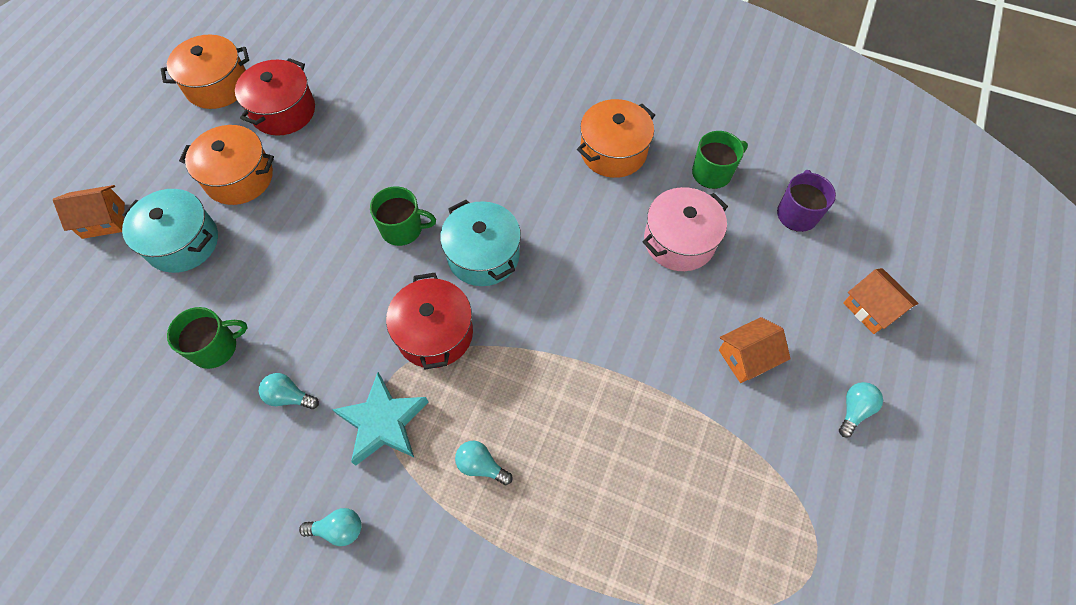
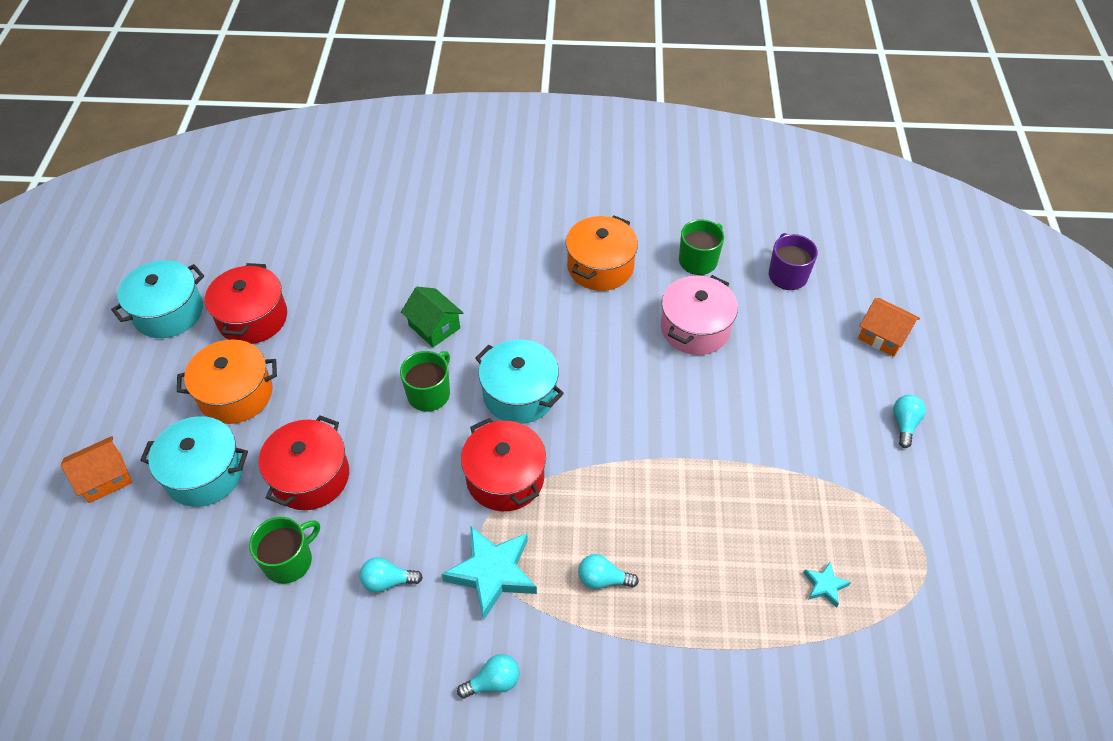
camera: 20 degrees left, 10 degrees down
(217, 86) = (168, 312): orange pot -> turquoise pot
(267, 275) = (310, 477): none -> red pot
(402, 229) = (429, 393): green mug -> green mug turned 45 degrees counterclockwise
(434, 166) = (434, 327): none -> green house
(695, 553) = (824, 586): none -> turquoise star
(747, 357) = (797, 409): orange house -> none

